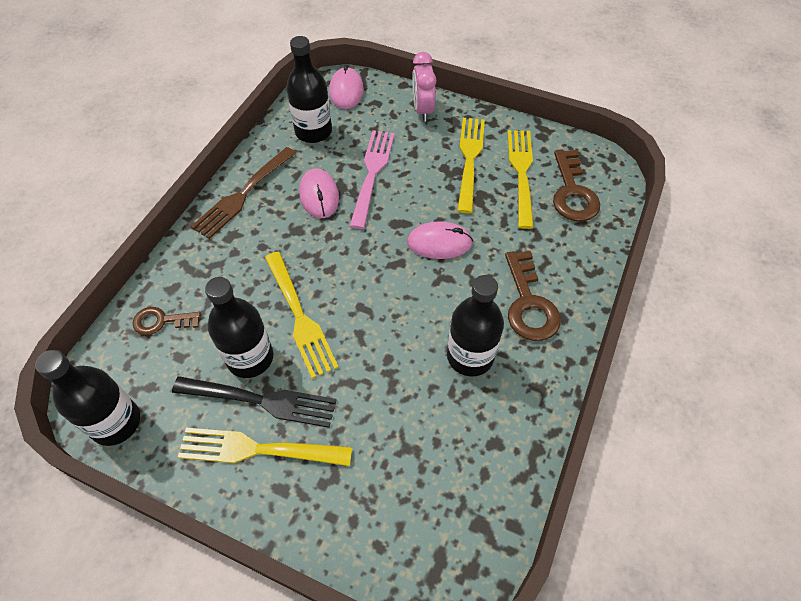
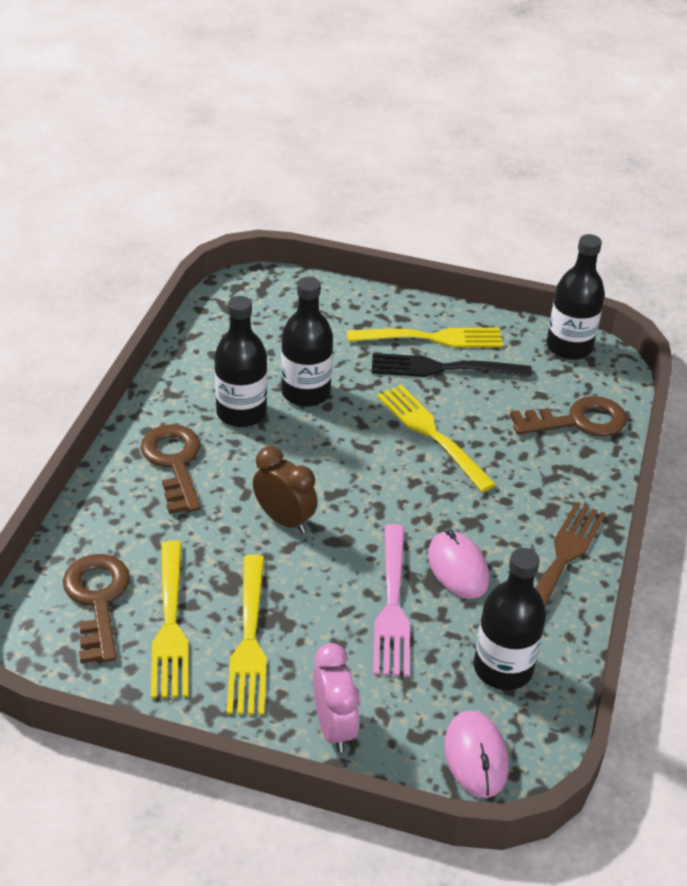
camera: 170 degrees right, 15 degrees down
(161, 321) = (578, 421): brown key -> brown key, size x1.62
(250, 358) = (469, 398): black bottle -> black bottle (305, 393)
(439, 243) = (284, 520): pink mouse -> brown clock

